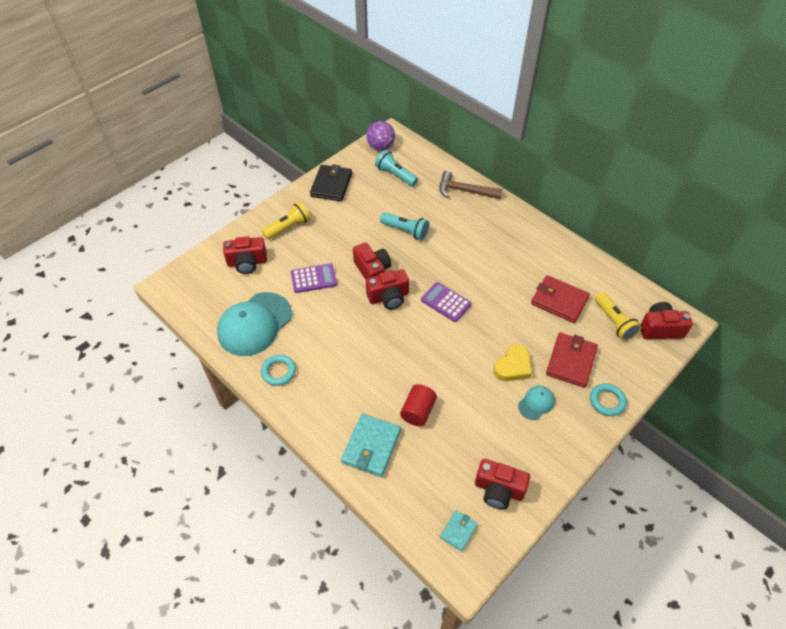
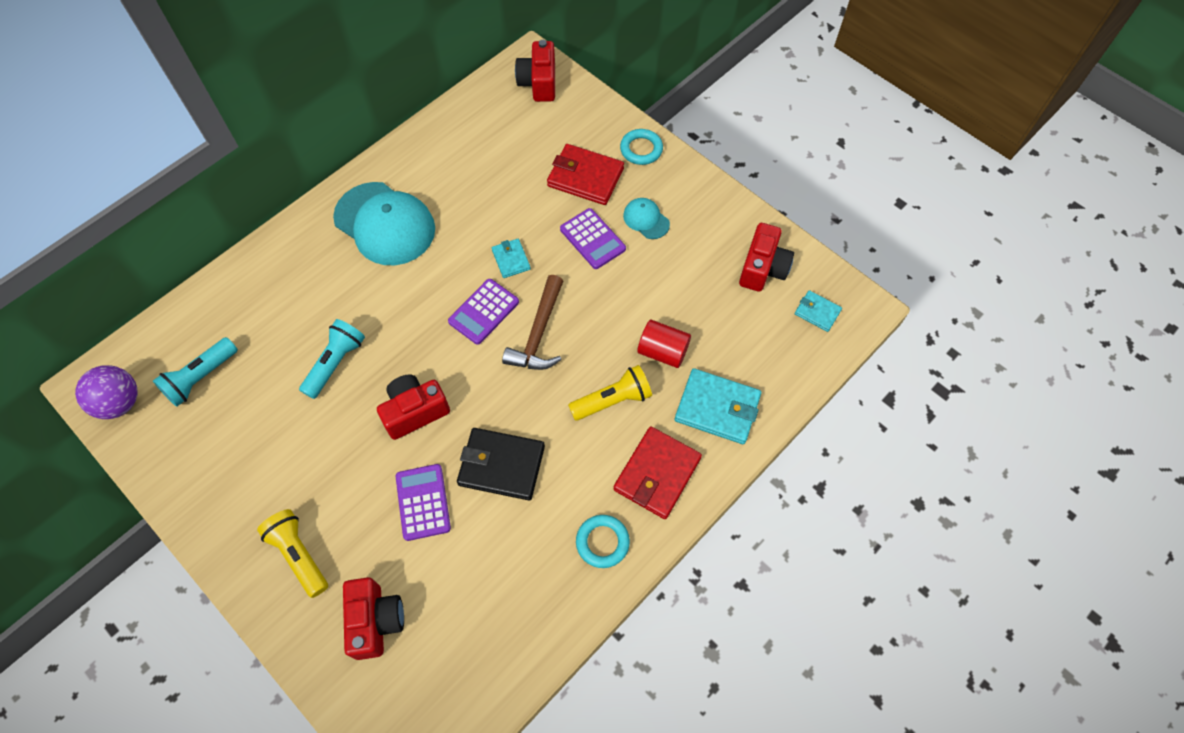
camera: 90 degrees left, 10 degrees up
(254, 324) = (511, 591): turquoise cap -> turquoise cap (385, 224)
(331, 185) = (204, 485): black wallet -> black wallet (501, 465)
(388, 297) = (469, 388): red camera -> none
(465, 191) = (261, 275): brown hammer -> brown hammer (539, 333)
(489, 316) = (511, 259): none -> turquoise wallet
(513, 366) = (592, 239): yellow heart -> purple calculator
(559, 301) = (490, 178): red wallet -> red wallet (657, 474)
(614, 322) = (527, 125): yellow flashlight -> yellow flashlight (612, 400)

